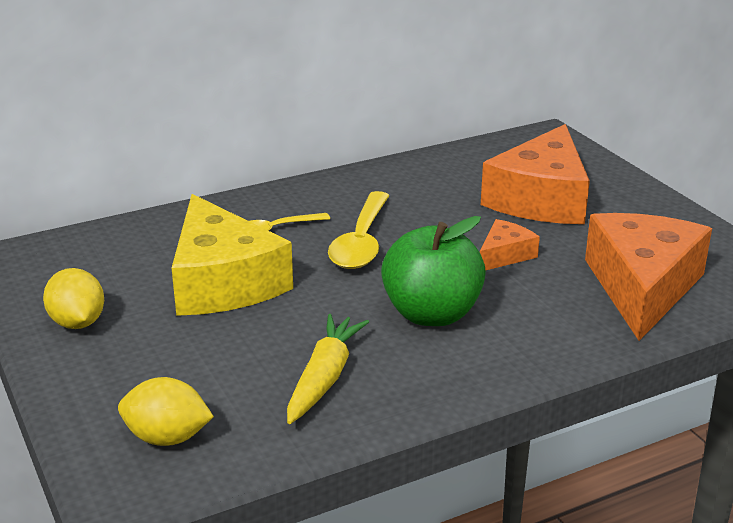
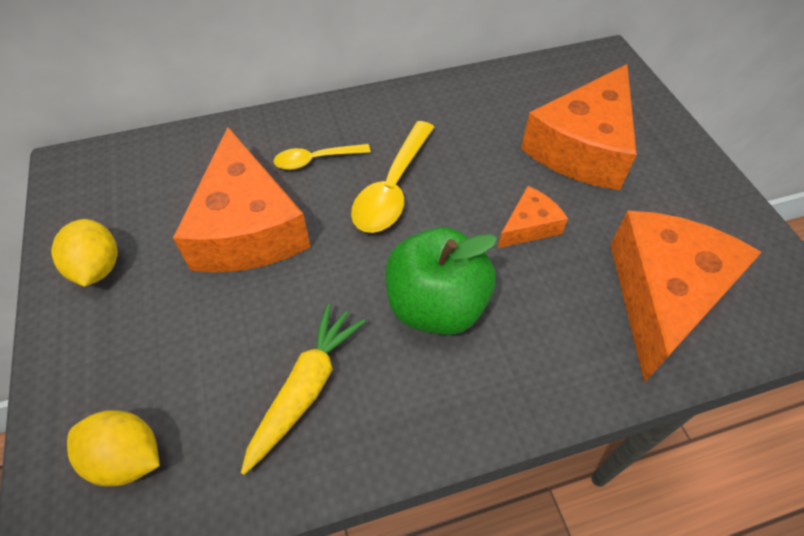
camera: 10 degrees right, 25 degrees up
(223, 281) = (247, 227): yellow cheese -> orange cheese

